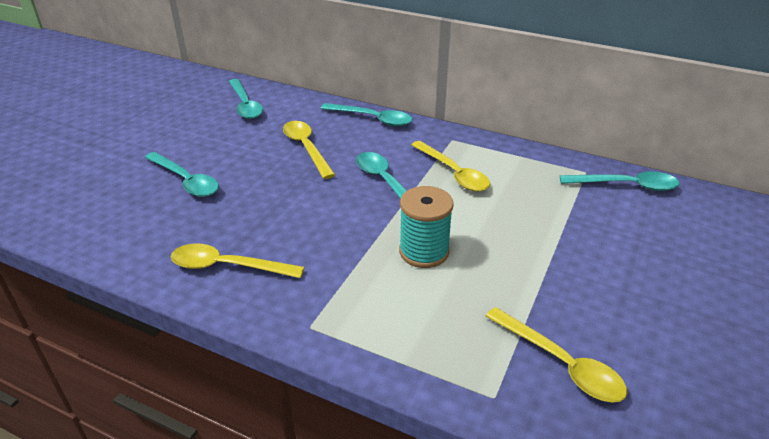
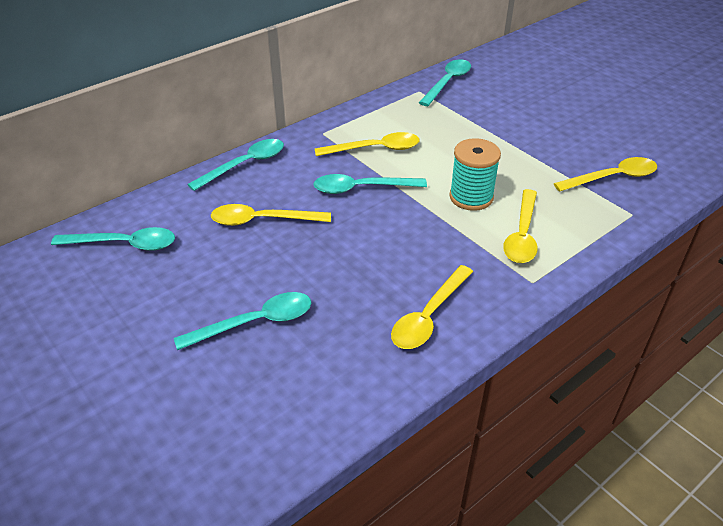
camera: 65 degrees left, 5 degrees up
(384, 303) = (522, 235): none -> yellow spoon

